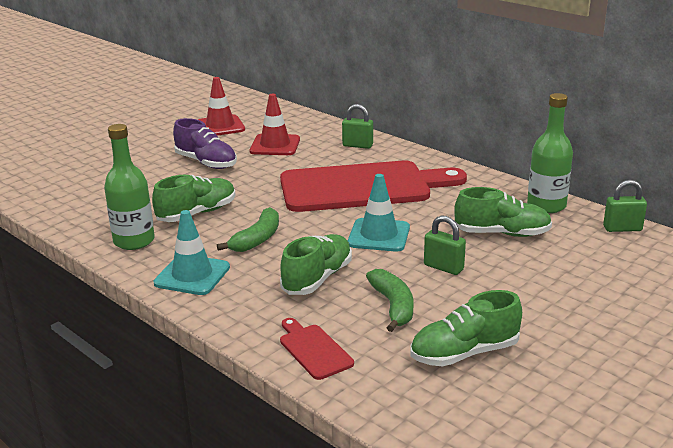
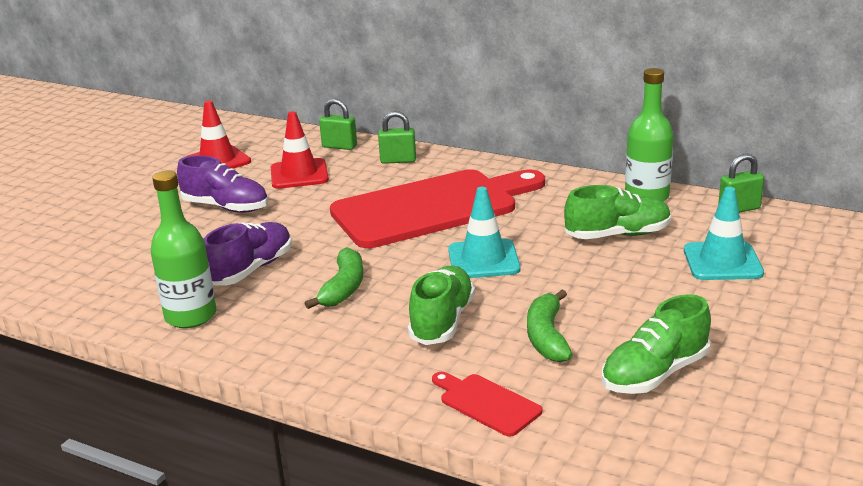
camera: 15 degrees left, 0 degrees up
(192, 275) = (289, 344): turquoise traffic cone -> turquoise traffic cone (722, 262)
(197, 213) = (251, 269): green shoe -> purple shoe
(393, 306) = (547, 336): green banana -> green banana turned 150 degrees counterclockwise
(443, 267) = (576, 283): green padlock -> green padlock (339, 146)

